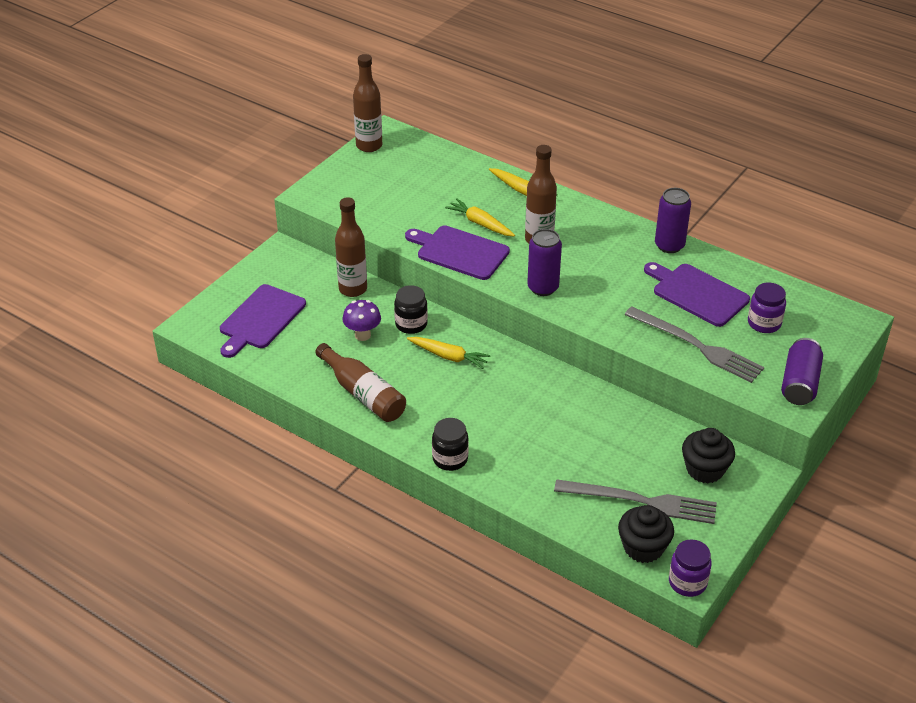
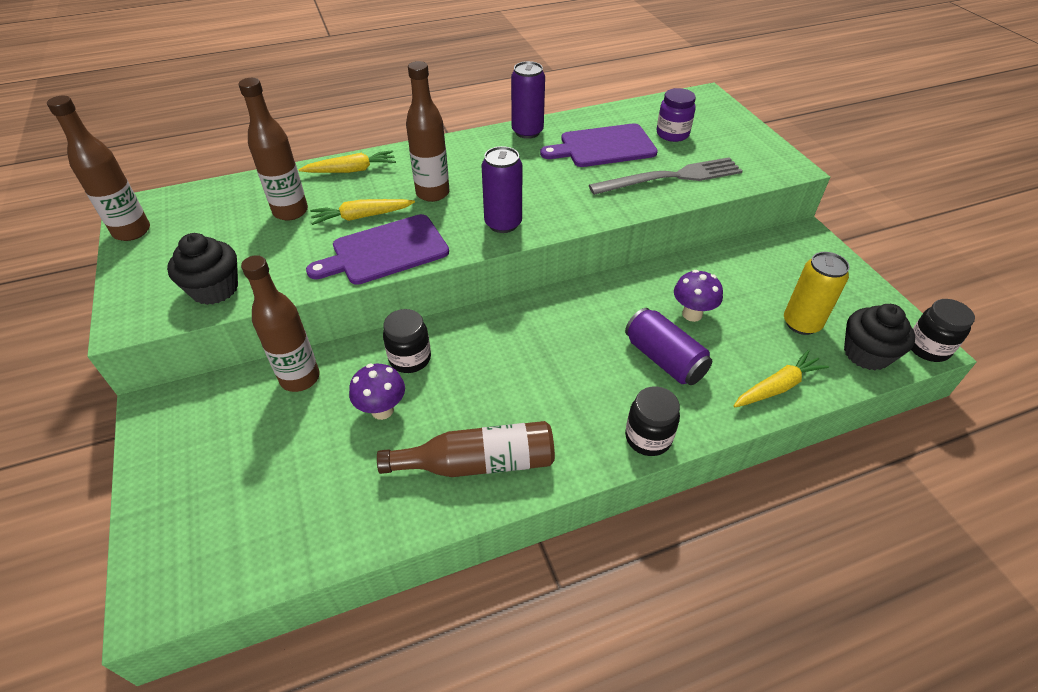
camera: 55 degrees left, 5 degrees up
(261, 319) = (243, 501): purple cutting board -> none
(448, 356) = (489, 354): yellow carrot -> yellow carrot (777, 387)
(452, 192) = (290, 211): none -> brown bottle
(589, 438) = (692, 314): none -> purple mushroom
(641, 501) = (801, 323): grey fork -> yellow can
(687, 582) = (927, 348): purple jar -> black jar
(705, 469) = (782, 264): black cupcake -> black cupcake (215, 289)
(799, 383) = (760, 151): purple can -> purple can (664, 359)

